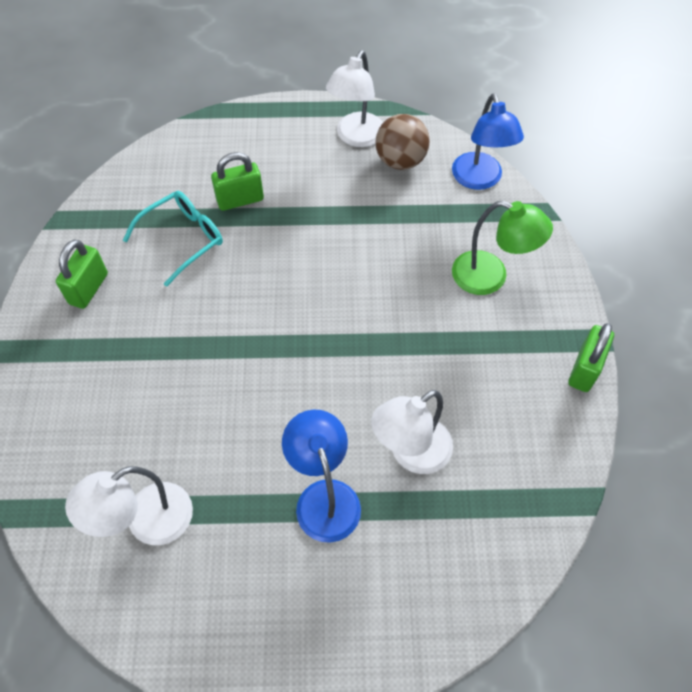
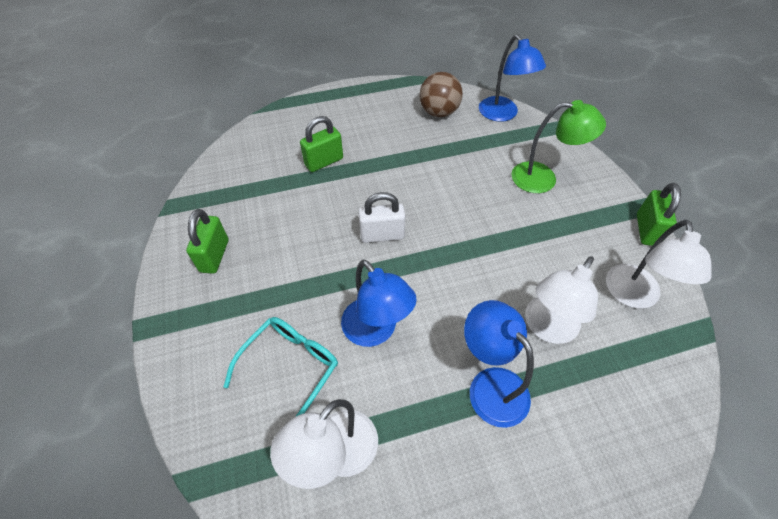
camera: 15 degrees left, 5 degrees down
(183, 239) = (286, 199): turquoise glasses -> turquoise glasses (290, 367)
(228, 411) = (376, 331): none -> blue lamp
(273, 305) = (382, 235): none -> white padlock
(356, 137) = (398, 103): white lamp -> white lamp (633, 296)

